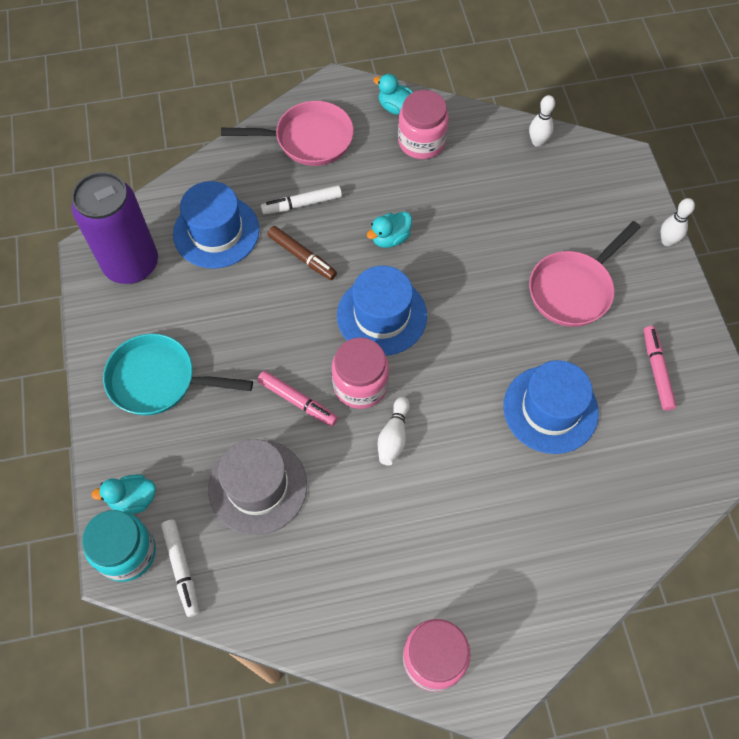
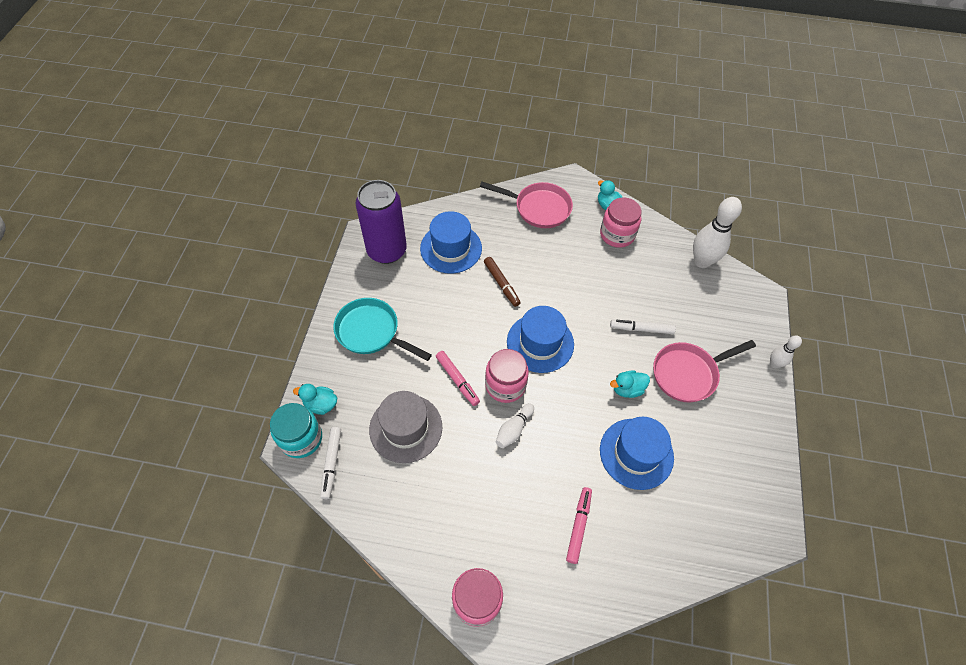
camera: 20 degrees right, 5 degrees down
(302, 204) = (516, 249): white marker -> white marker (641, 329)
(390, 238) = (568, 292): turquoise duck -> turquoise duck (627, 389)
(537, 142) = (702, 261): white bowling pin -> white bowling pin, size x1.88
(656, 371) = (729, 456): pink marker -> pink marker (578, 526)

